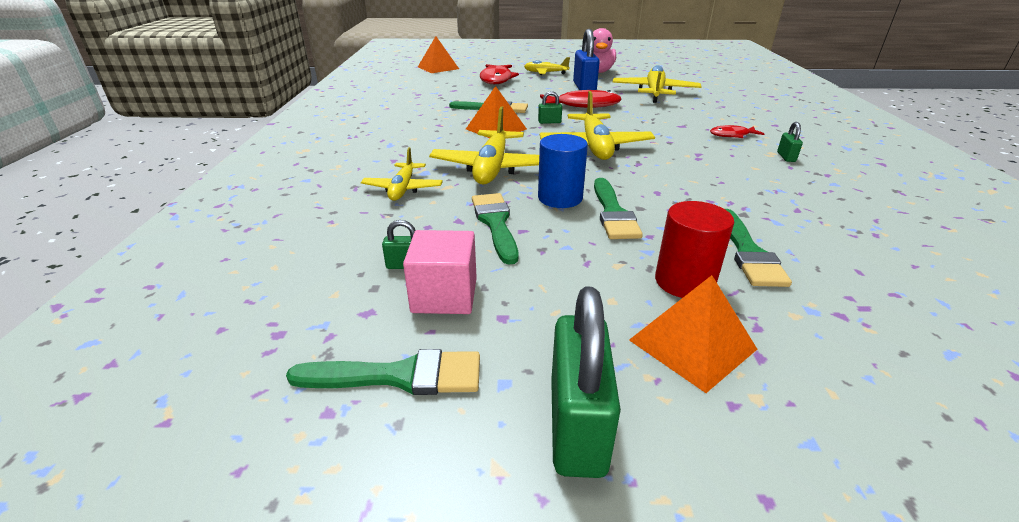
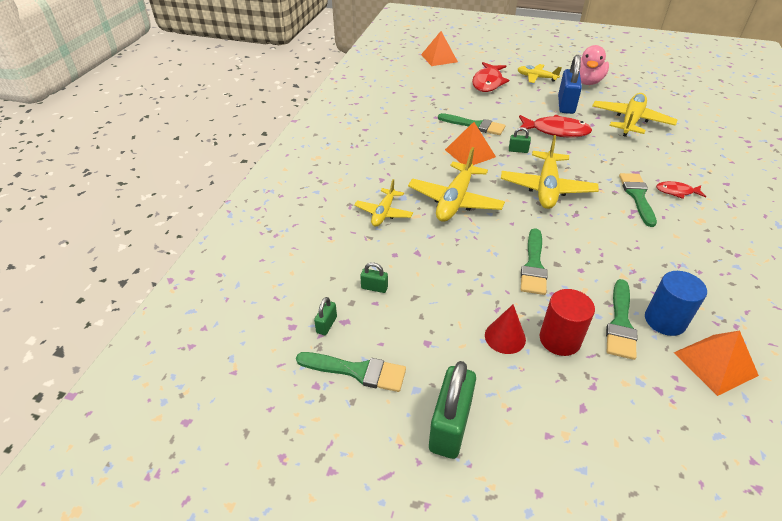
camera: 15 degrees right, 10 degrees up
(444, 295) = (394, 318): pink cube -> none
(495, 223) = (443, 260): green brush -> green brush (637, 196)
(560, 198) = (498, 242): blue cylinder -> blue cylinder (665, 320)
(611, 291) = (505, 337): none -> red cone
(692, 344) = (542, 389): orange pyramid -> orange pyramid (715, 363)
(786, 157) = (712, 227): green padlock -> green padlock (326, 325)

